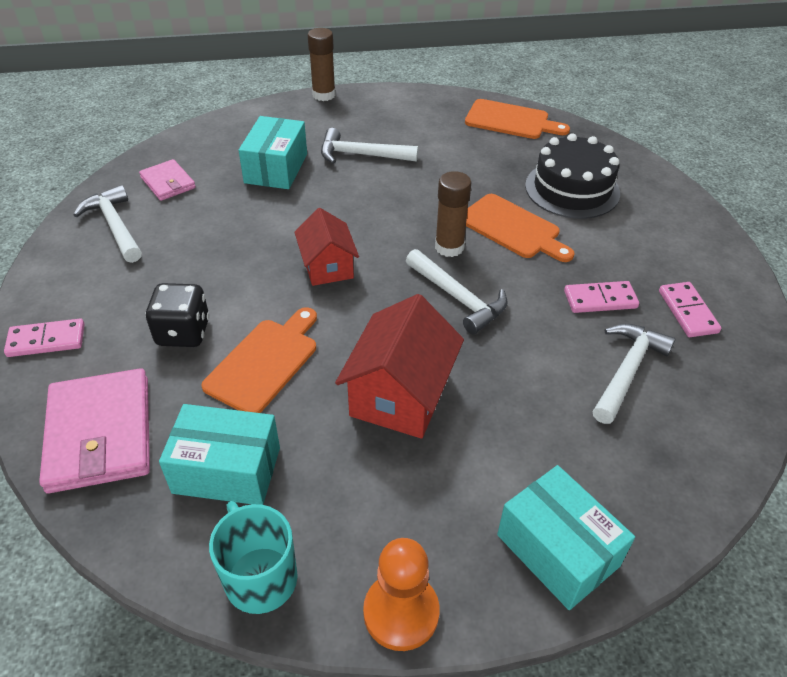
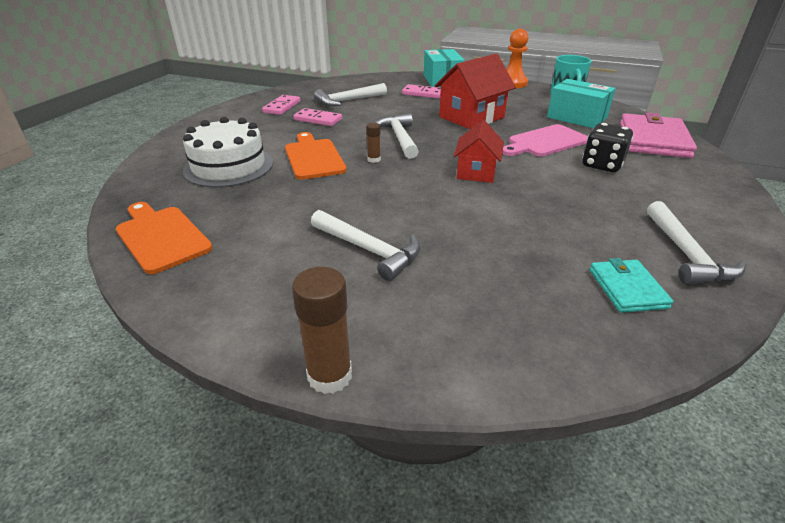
camera: 150 degrees left, 10 degrees down
(46, 340) = (715, 184): pink domino -> pink domino (423, 93)
(168, 183) = (627, 288): pink wallet -> turquoise wallet
(265, 362) = (545, 142): orange cutting board -> pink cutting board
(276, 168) = (480, 265): turquoise box -> none
(449, 247) = (374, 159): brown glue stick -> brown glue stick, size x0.54
(572, 189) = (229, 166): black cake -> white cake

